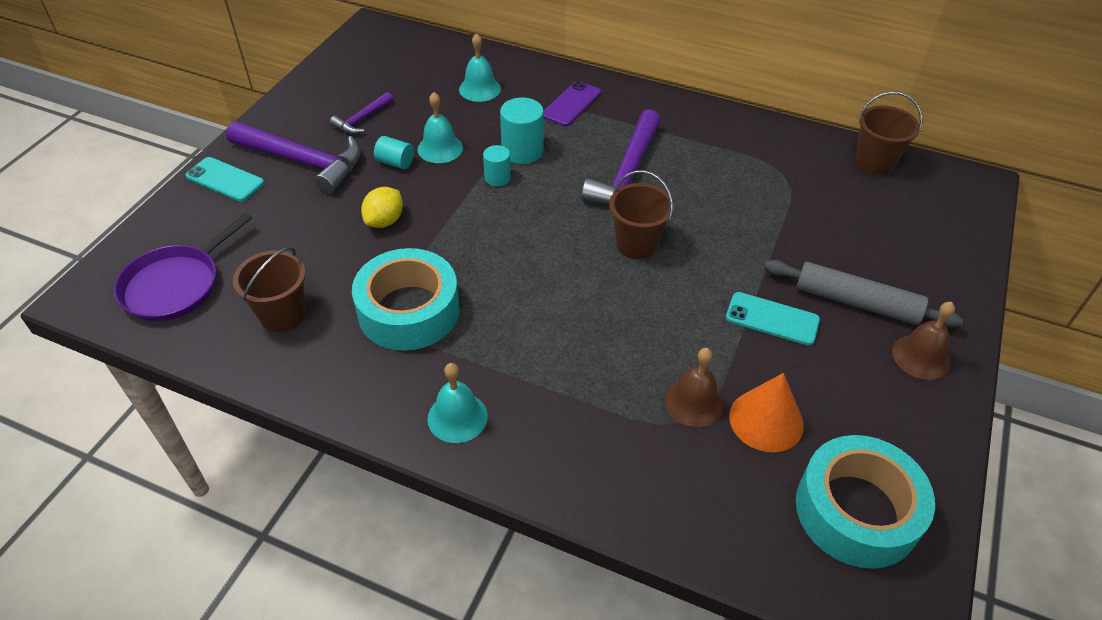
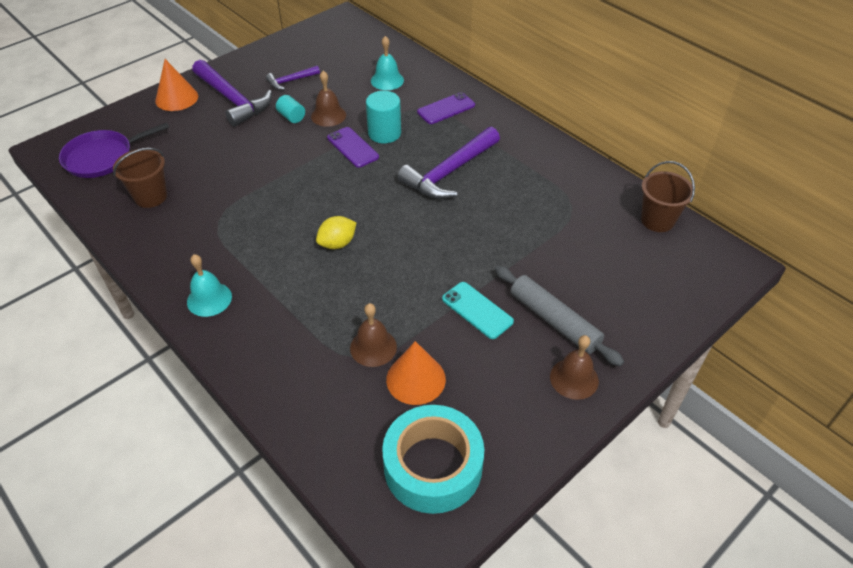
camera: 25 degrees right, 0 degrees up
(225, 180) = (176, 98): turquoise phone -> orange cone
(385, 221) = (256, 155): yellow lemon -> yellow lemon (337, 243)
(409, 310) = (229, 219): turquoise tape -> none
(440, 148) = (328, 115): turquoise bell -> brown bell
(497, 178) = (353, 147): turquoise cylinder -> purple phone
(636, 244) = (417, 224): brown bucket -> none

